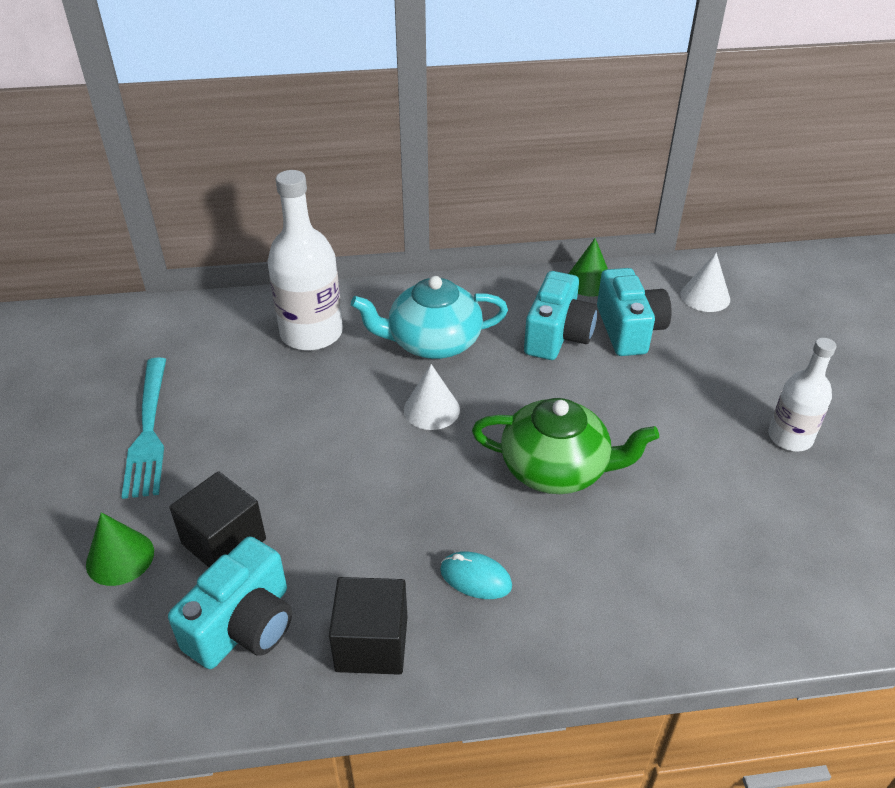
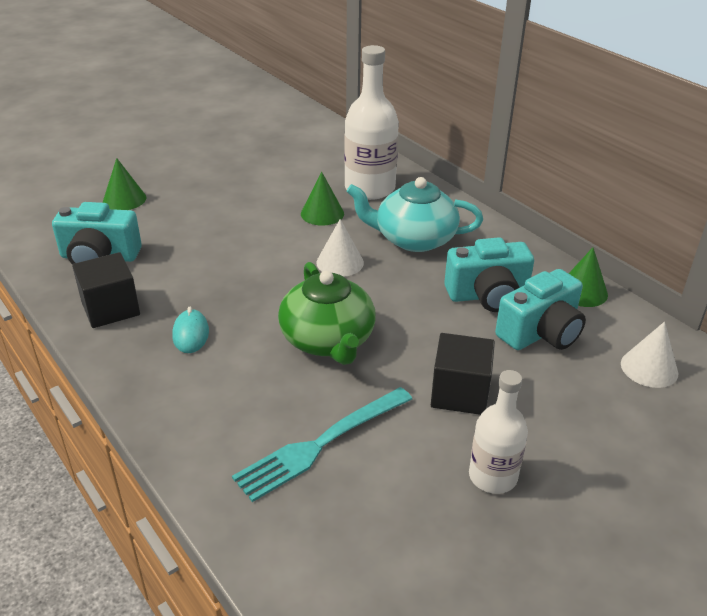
camera: 60 degrees right, 5 degrees down
(149, 431) = (227, 169): turquoise fork -> turquoise fork (320, 445)
(224, 541) = (158, 227): black cube -> black cube (460, 393)
(327, 387) = (322, 213): none -> green cone
(432, 342) = (413, 239): turquoise teapot -> turquoise teapot turned 45 degrees counterclockwise

